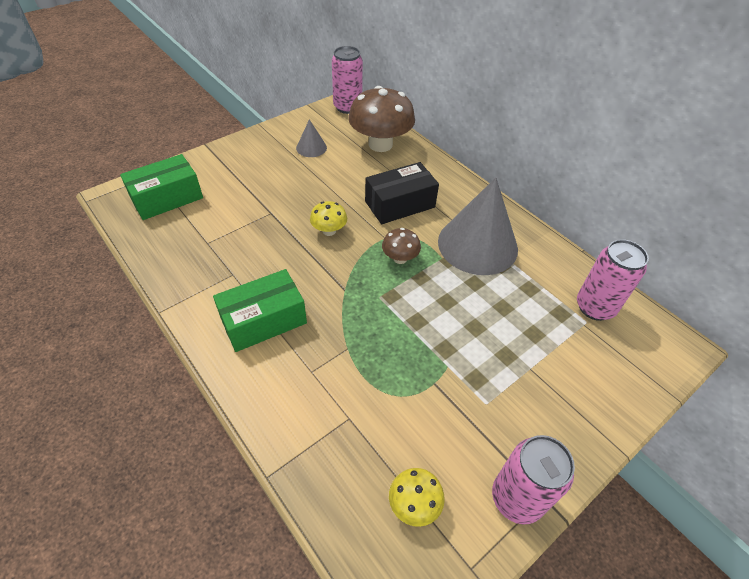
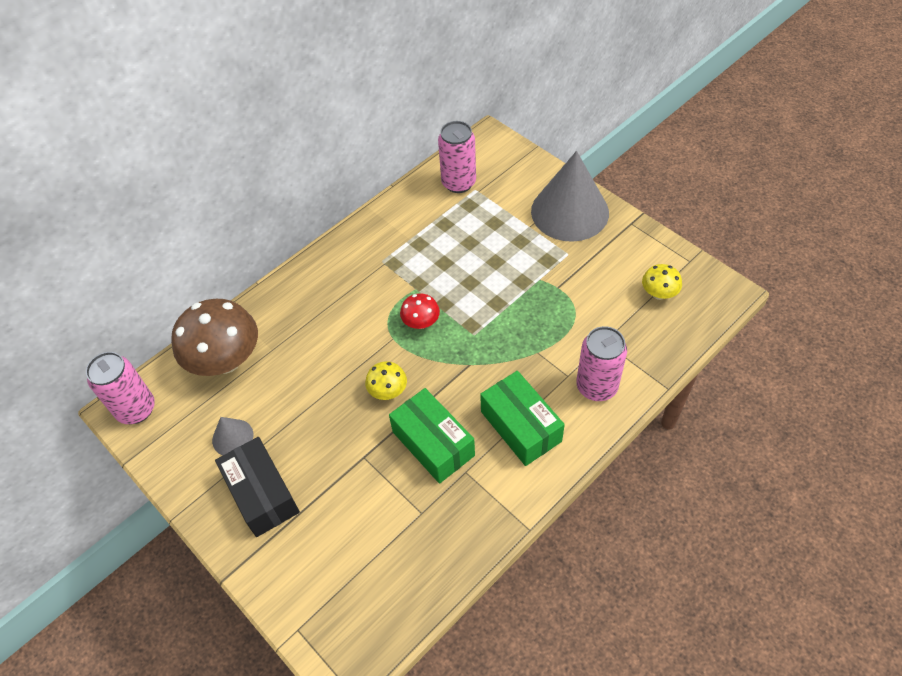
camera: 90 degrees left, 5 degrees up
(167, 198) = (346, 589): green box -> green box (433, 443)
(400, 204) = (338, 330): black box -> black box (262, 494)
(400, 258) = (421, 322): brown mushroom -> red mushroom
(477, 244) = (394, 261): grey cone -> grey cone (569, 211)
(516, 498) = (636, 237): pink can -> pink can (596, 386)

